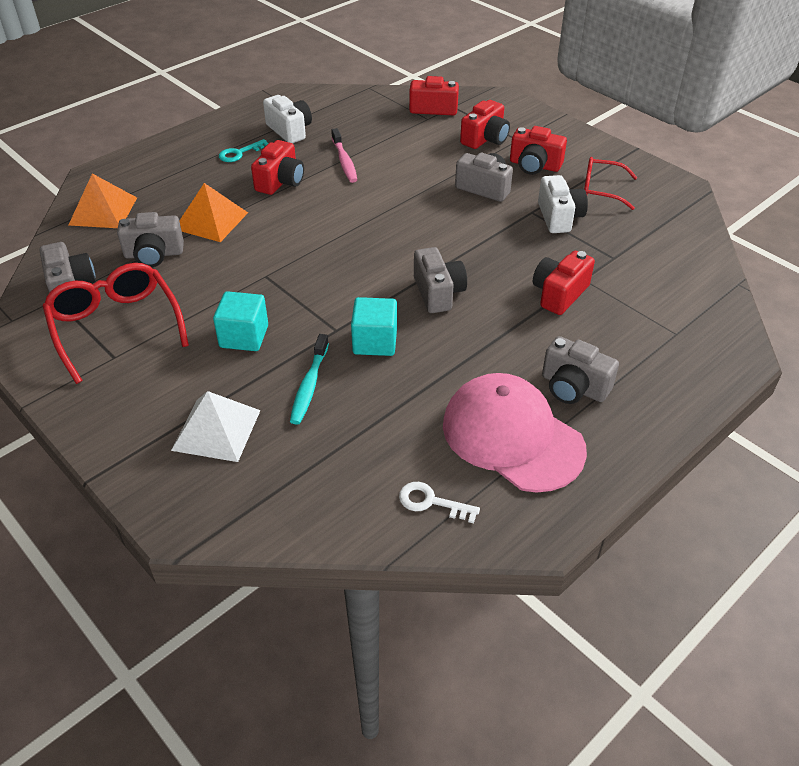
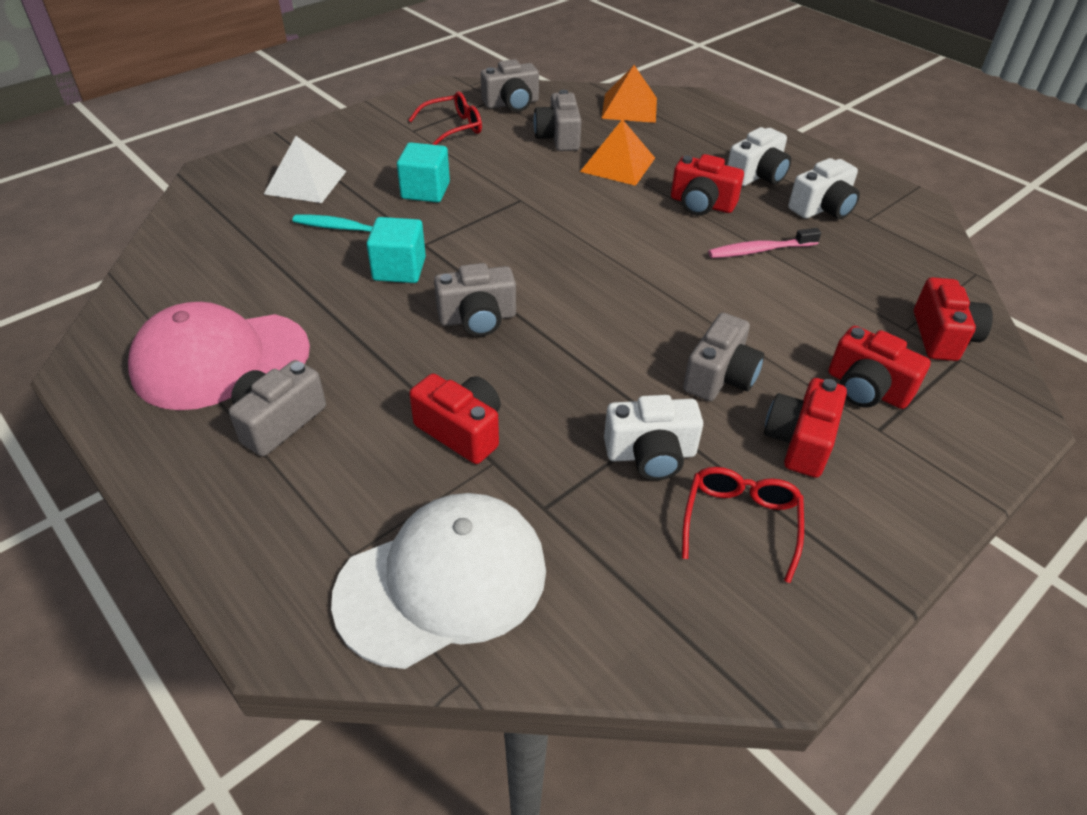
camera: 90 degrees right, 0 degrees up
(116, 326) = (453, 128): red glasses -> red glasses, size x0.62
(239, 153) = (757, 175): turquoise key -> white camera
(431, 502) = (162, 298): white key -> none
(512, 436) = (220, 360): pink cap -> pink cap turned 150 degrees counterclockwise
(680, 294) = (442, 582): none -> white cap

